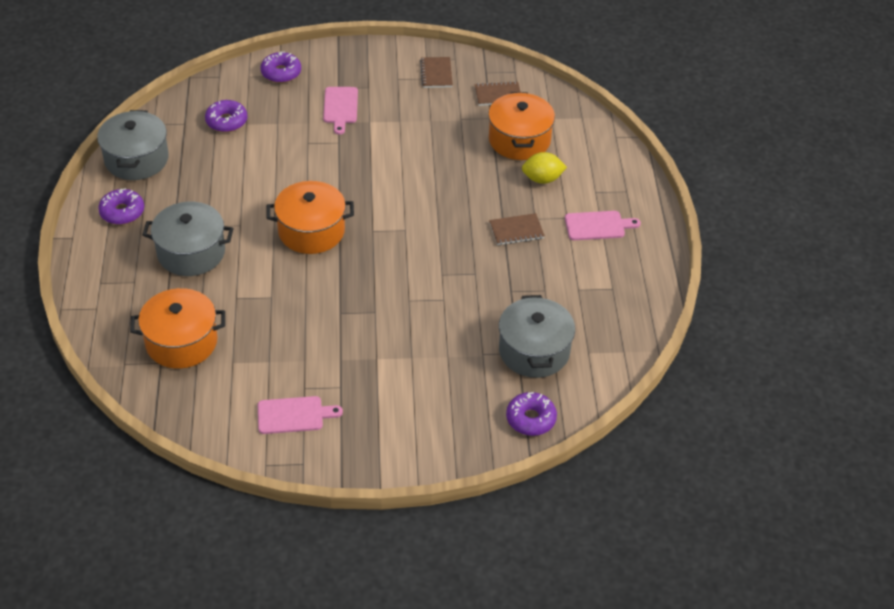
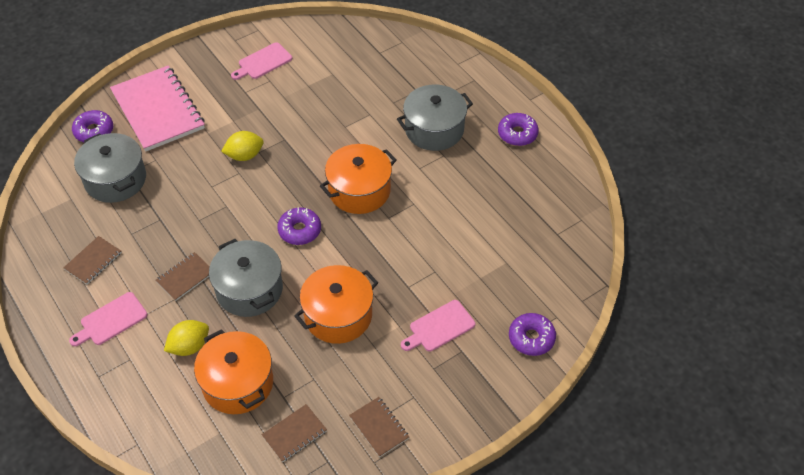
camera: 150 degrees right, 5 degrees up
(136, 159) = (557, 181): grey pot -> grey pot (249, 289)
(181, 342) = (378, 70): orange pot -> orange pot (338, 315)
(226, 121) = (525, 255): purple donut -> purple donut (299, 230)
(340, 107) = (439, 327): pink cutting board -> pink cutting board turned 90 degrees counterclockwise
(391, 314) = (244, 155): none -> yellow lemon
(448, 411) = (158, 110): none -> pink notebook
(592, 281) = (93, 261): none -> brown notebook

